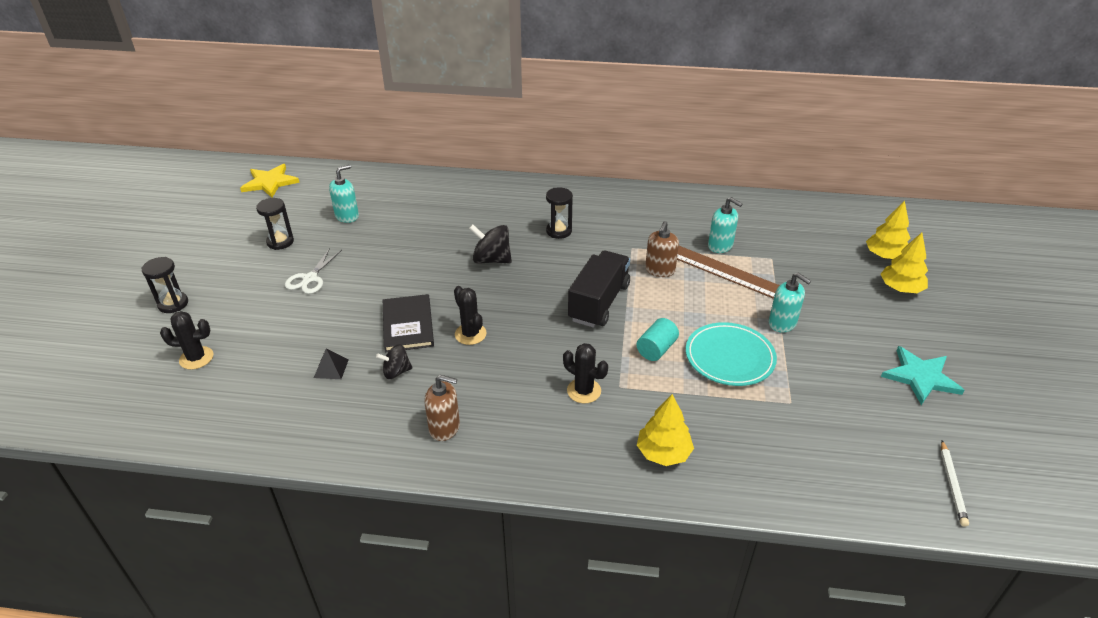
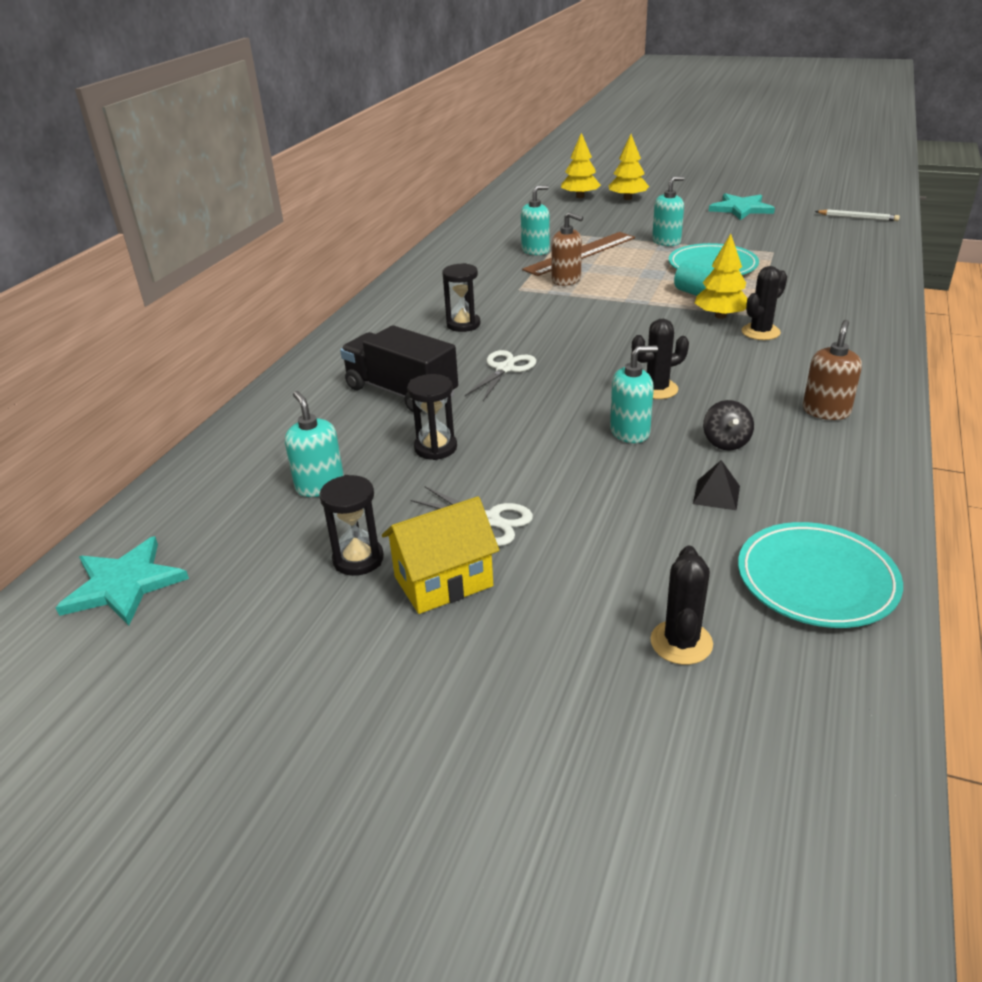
camera: 75 degrees left, 5 degrees down
(173, 304) = (507, 695): black hourglass -> black hourglass (435, 448)
(239, 413) = (816, 580): none -> turquoise plate
(258, 272) = (443, 581): none -> yellow house
(270, 182) = (124, 584): yellow star -> turquoise star
(408, 325) = (630, 432): black book -> turquoise soap dispenser
(491, 260) = (505, 369): black spinning top -> white scissors
(599, 302) = (614, 313): black truck -> black truck (401, 392)
(663, 453) = (844, 304): yellow tree -> yellow tree (720, 316)

